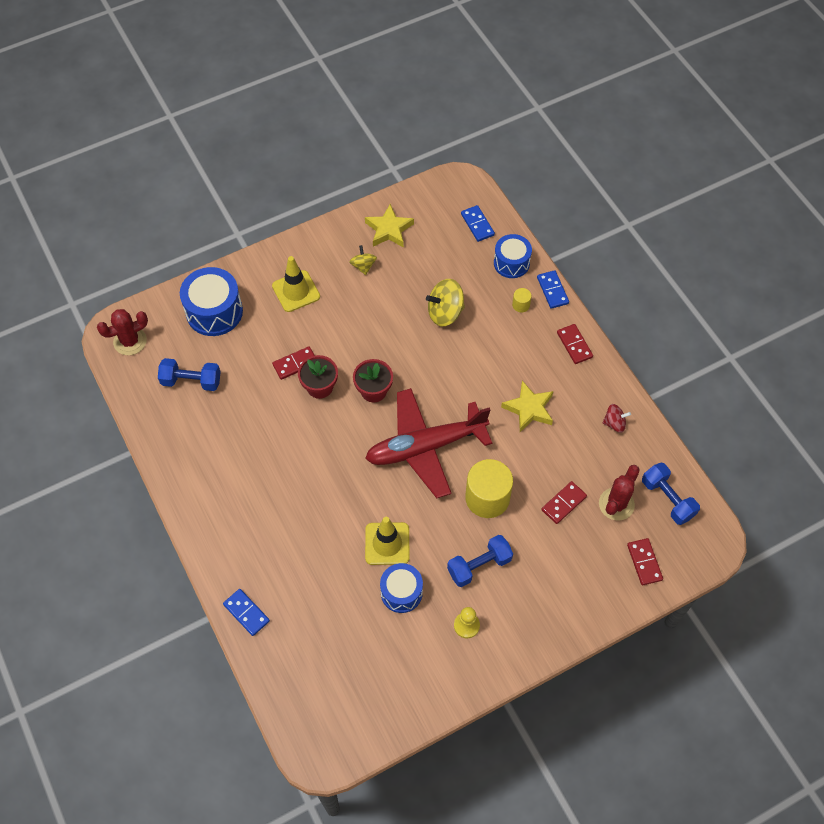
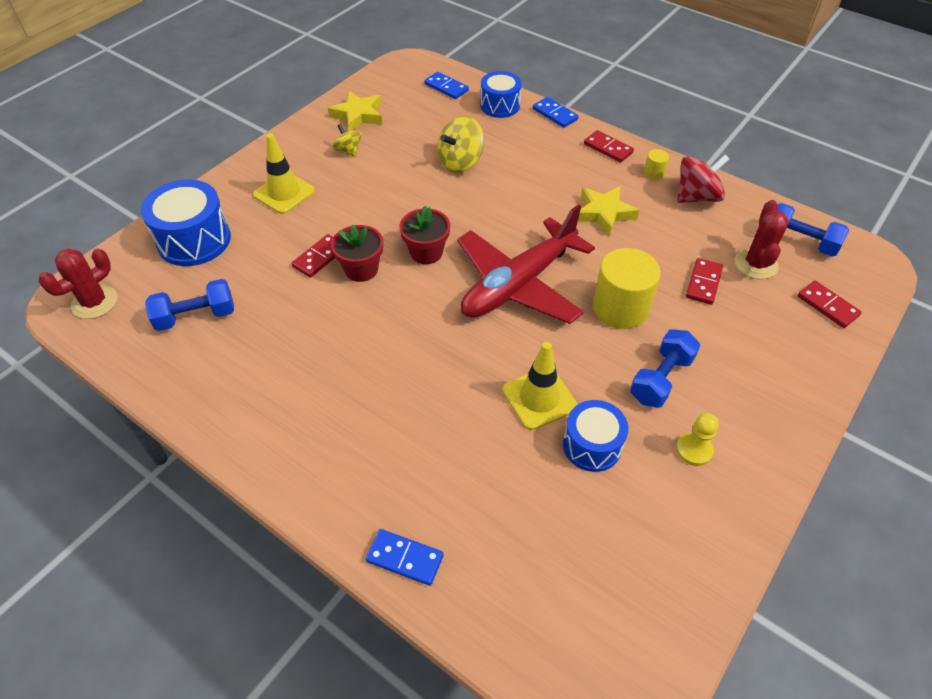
camera: 25 degrees left, 10 degrees down
(521, 305) = (532, 134): yellow cylinder -> yellow cylinder (654, 172)
(614, 423) = (696, 197): red spinning top -> red spinning top, size x1.68

